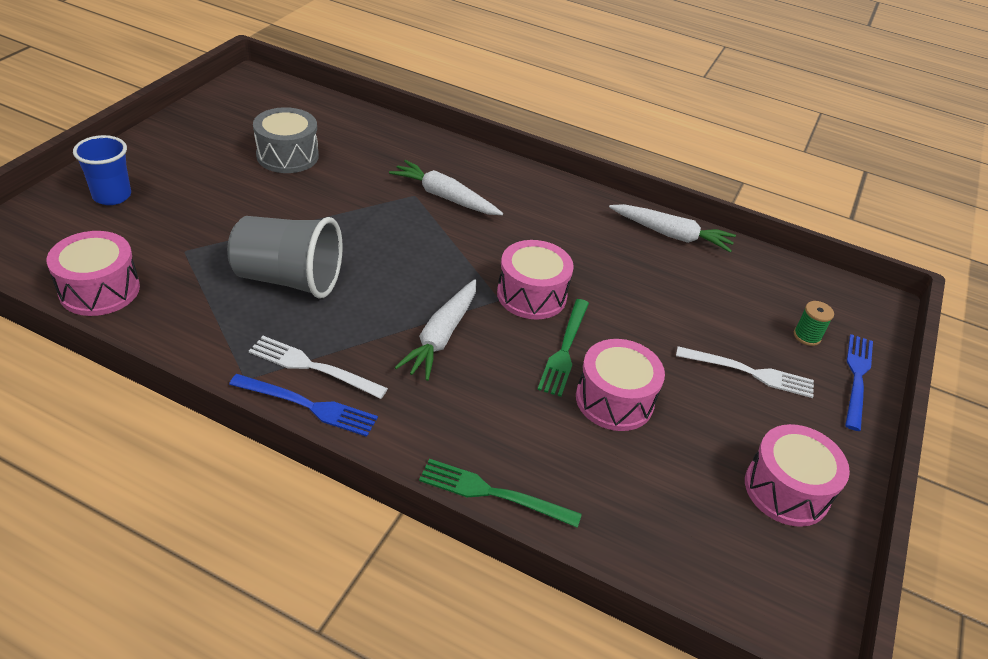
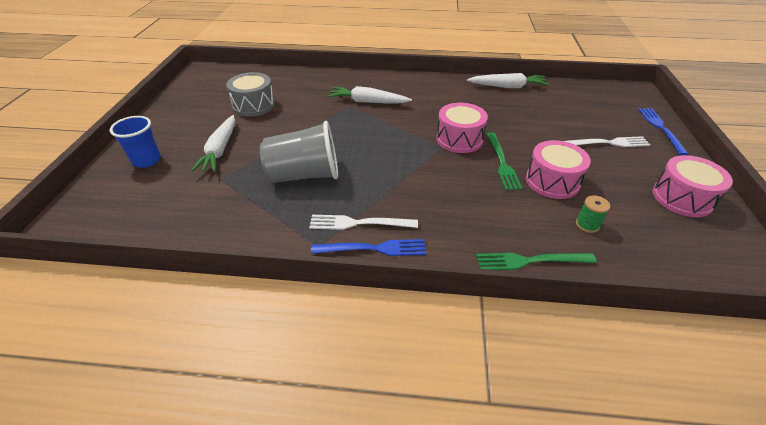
camera: 15 degrees left, 0 degrees up
(99, 290) = (174, 222): pink drum -> none
(441, 336) = (425, 178): white carrot -> white carrot (220, 150)
(807, 336) = (618, 116): green spool -> green spool (587, 225)

